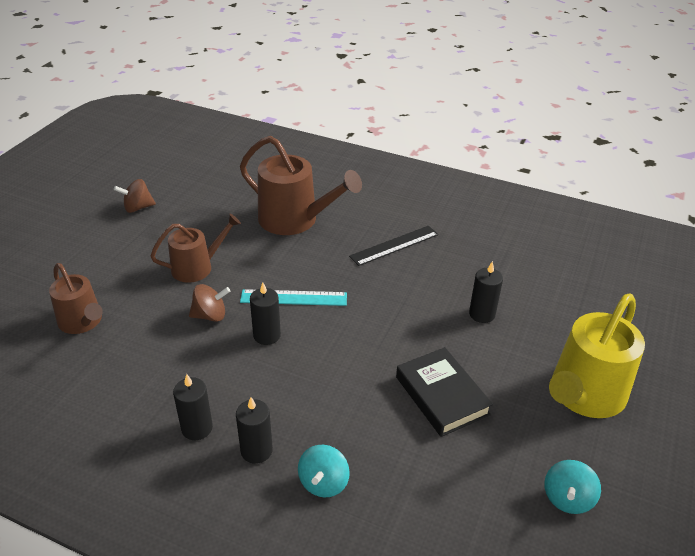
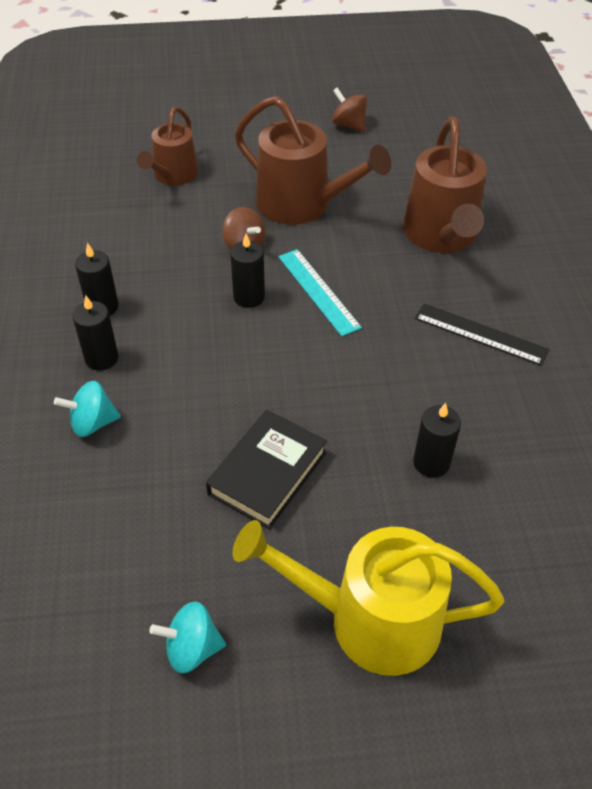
camera: 60 degrees right, 10 degrees up
(197, 267) = (301, 204): brown watering can -> brown watering can, size x1.60

